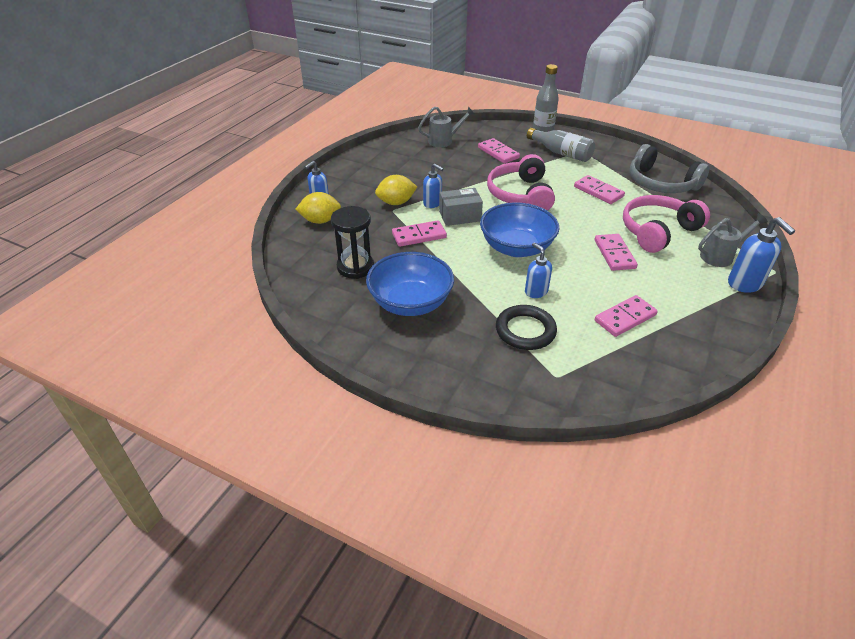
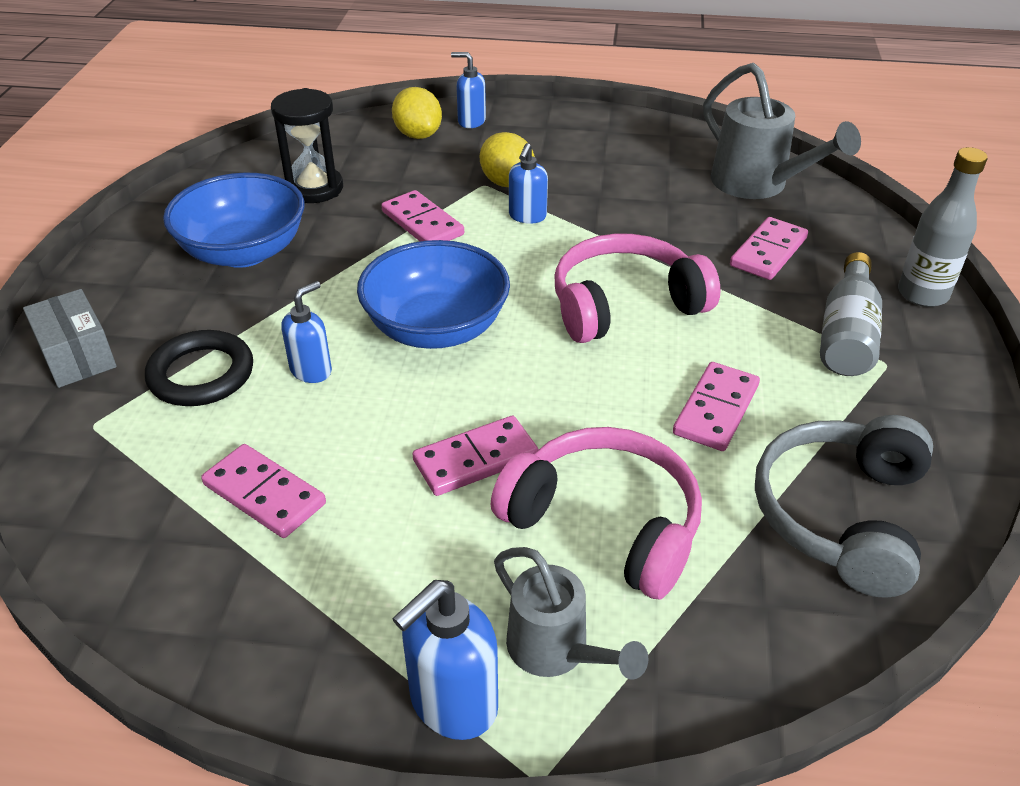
camera: 70 degrees right, 0 degrees up
(444, 141) = (757, 184): grey watering can -> grey watering can, size x1.53
(460, 216) = (504, 250): grey box -> grey box (77, 356)

